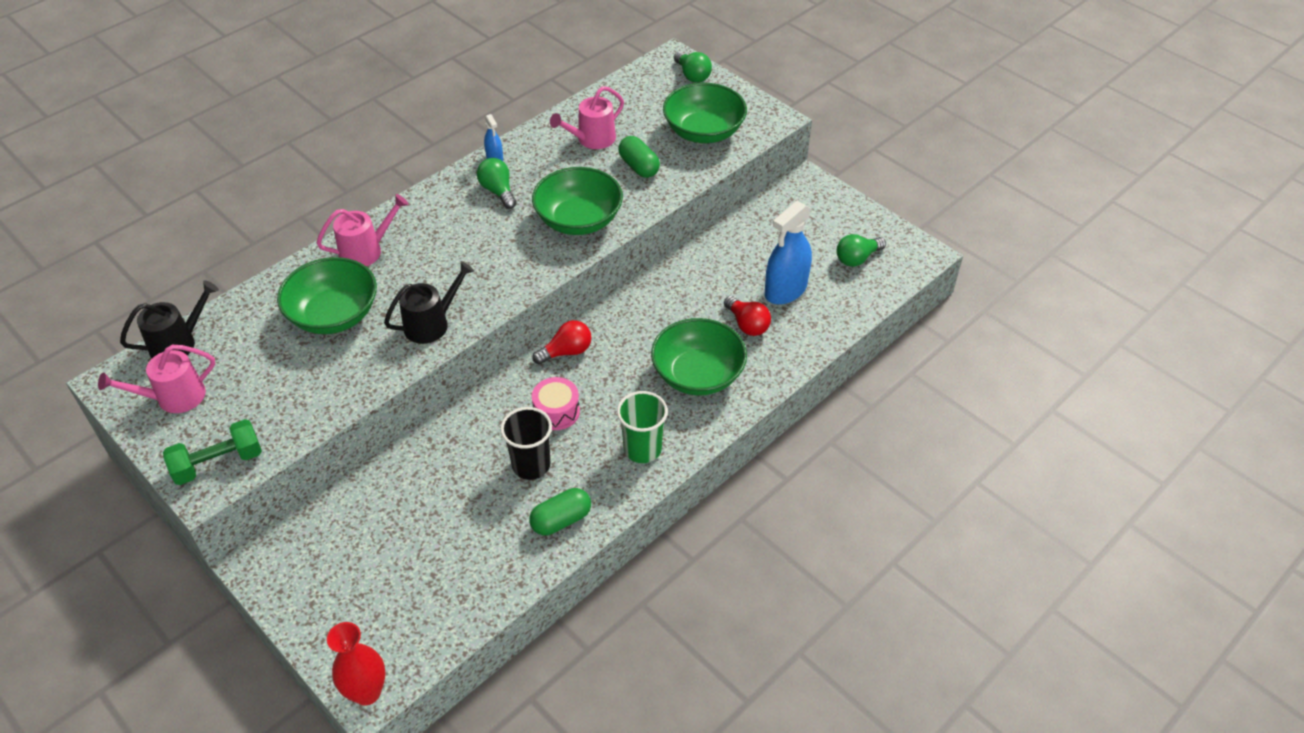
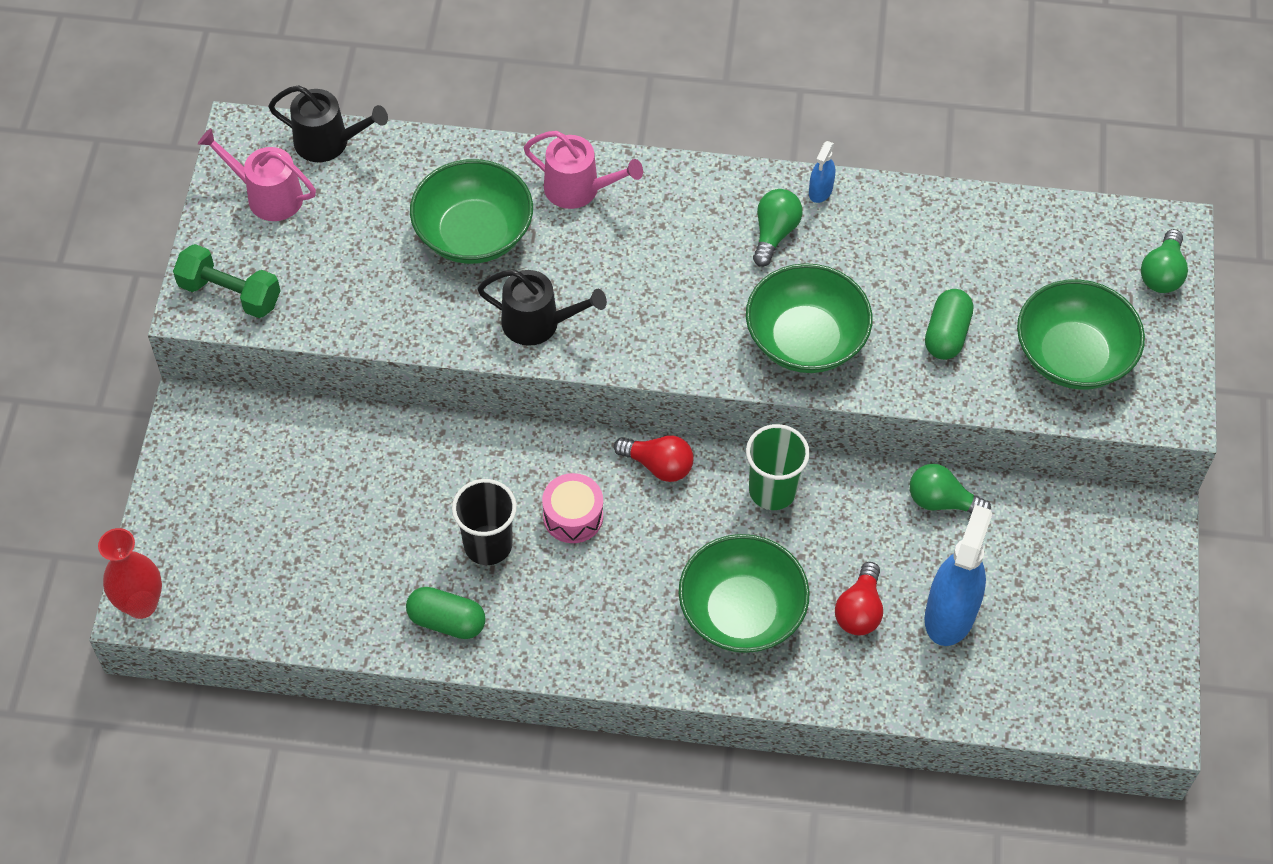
camera: 50 degrees right, 10 degrees up
(592, 139) = (944, 257): pink watering can -> none
(642, 449) = (595, 630): green cup -> green cup (772, 490)
(785, 290) = (950, 614): blue spray bottle -> blue spray bottle turned 105 degrees clockwise
(857, 258) = (1076, 656): green light bulb -> green light bulb (942, 501)

